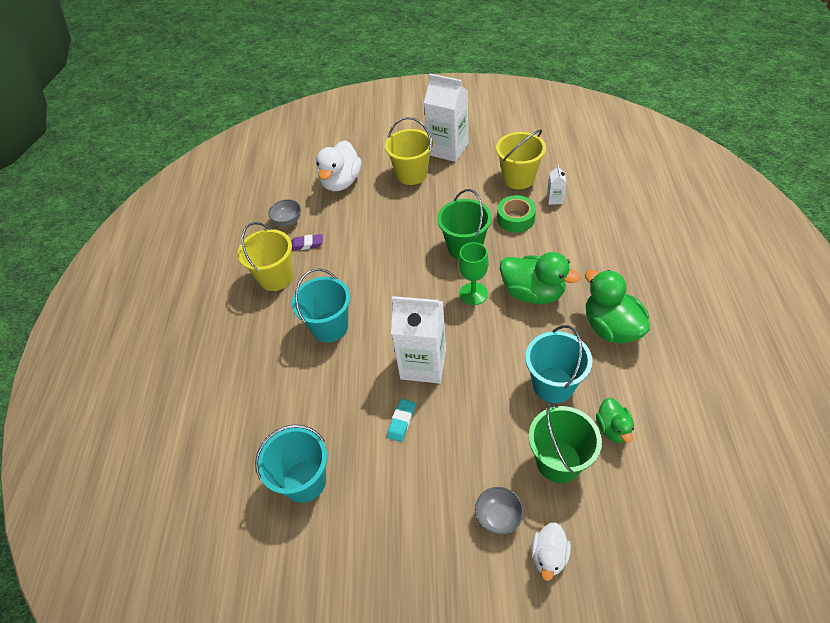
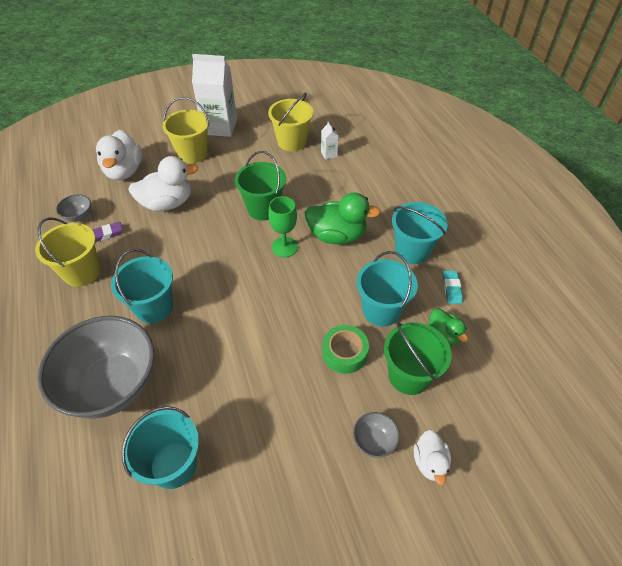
camera: 25 degrees left, 0 degrees up
(273, 392) = (112, 385): none -> grey bowl
(372, 223) = (167, 203): none -> white duck
(401, 421) = (254, 379): turquoise eraser -> turquoise eraser (451, 289)
(423, 364) = (258, 320): white carton -> none
(515, 219) = (300, 176): green tape -> green tape (344, 353)
(611, 327) = (412, 250): green duck -> turquoise bucket

